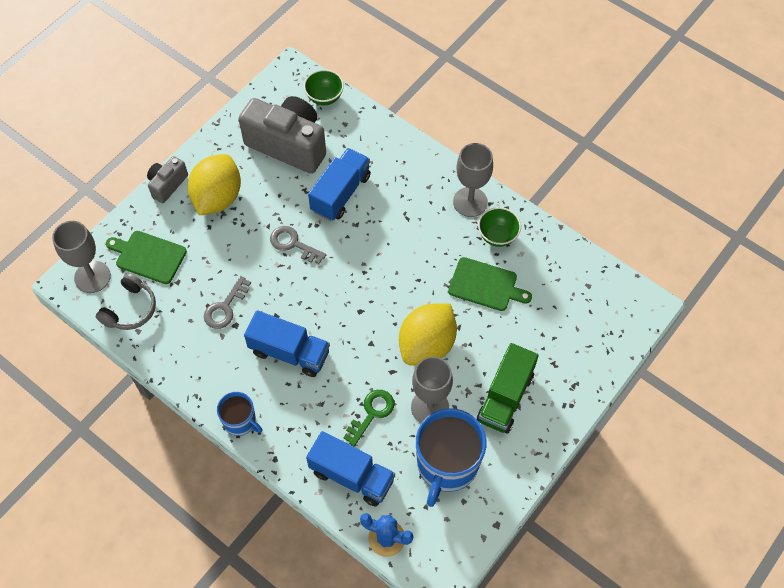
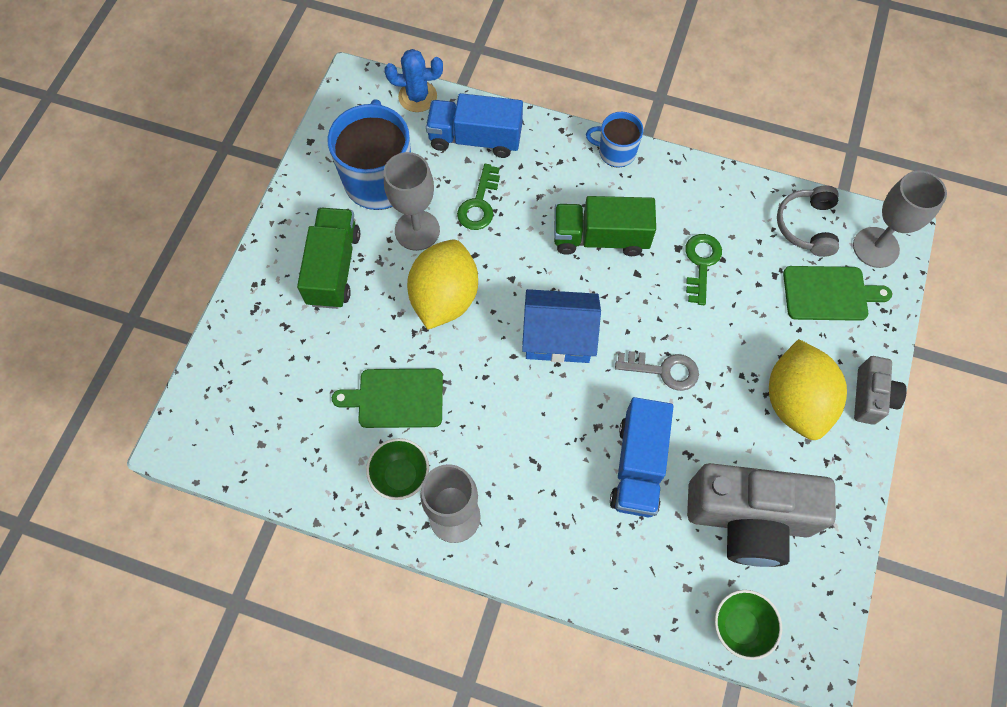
camera: 160 degrees right, 5 degrees up
(225, 307) = (701, 264): grey key -> green key
(289, 352) = (600, 238): blue truck -> green truck
(355, 289) = (558, 337): none -> blue house

